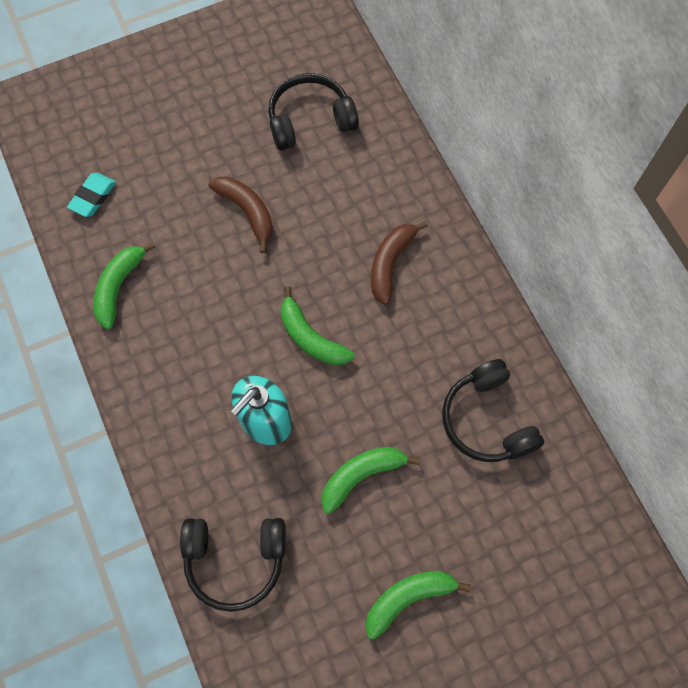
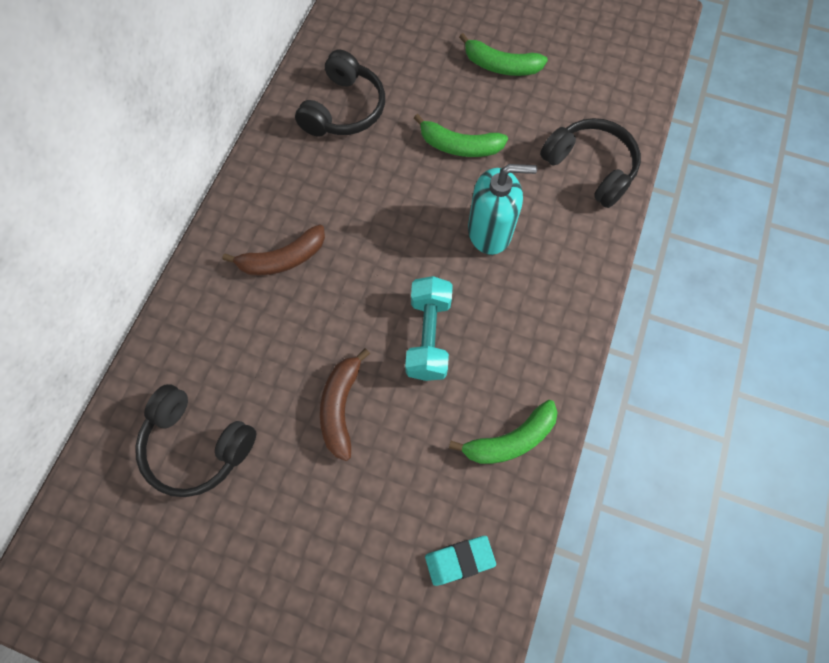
camera: 135 degrees left, 0 degrees up
(235, 303) = (428, 336): none -> turquoise dumbbell
(310, 337) = (399, 259): green banana -> none

